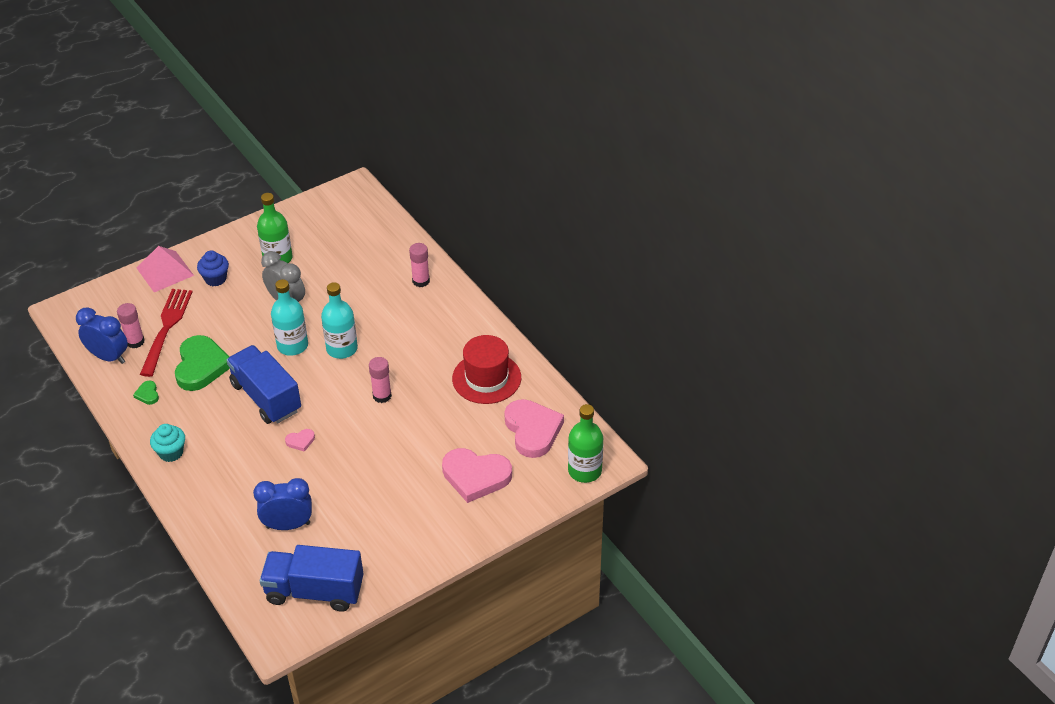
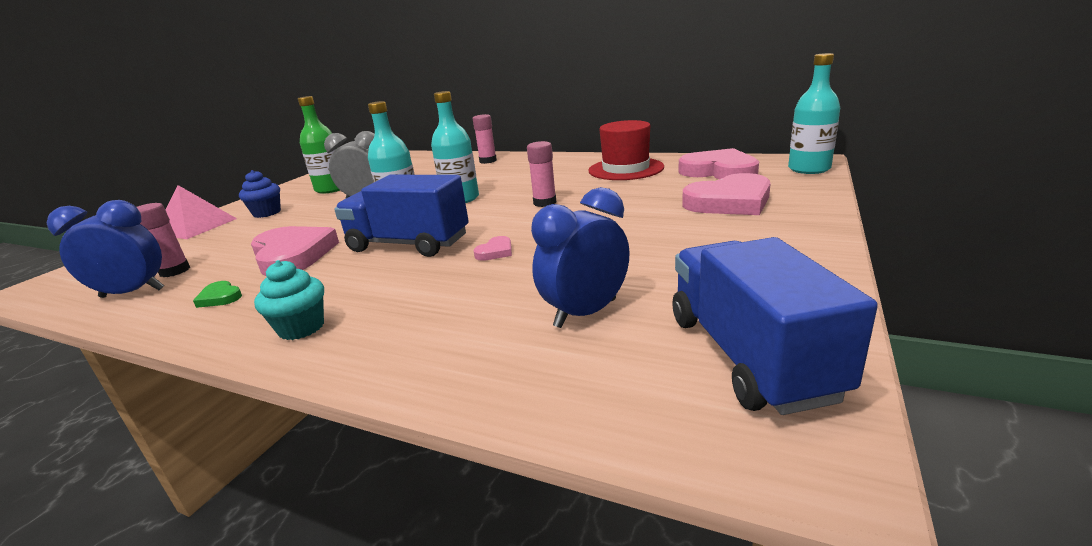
camera: 30 degrees left, 20 degrees down
(166, 328) = (220, 251): red fork -> none
(201, 366) = (293, 255): green heart -> pink heart
(314, 591) = (749, 355): blue truck -> blue truck turned 105 degrees clockwise
(585, 471) = (809, 169): green bottle -> turquoise bottle

